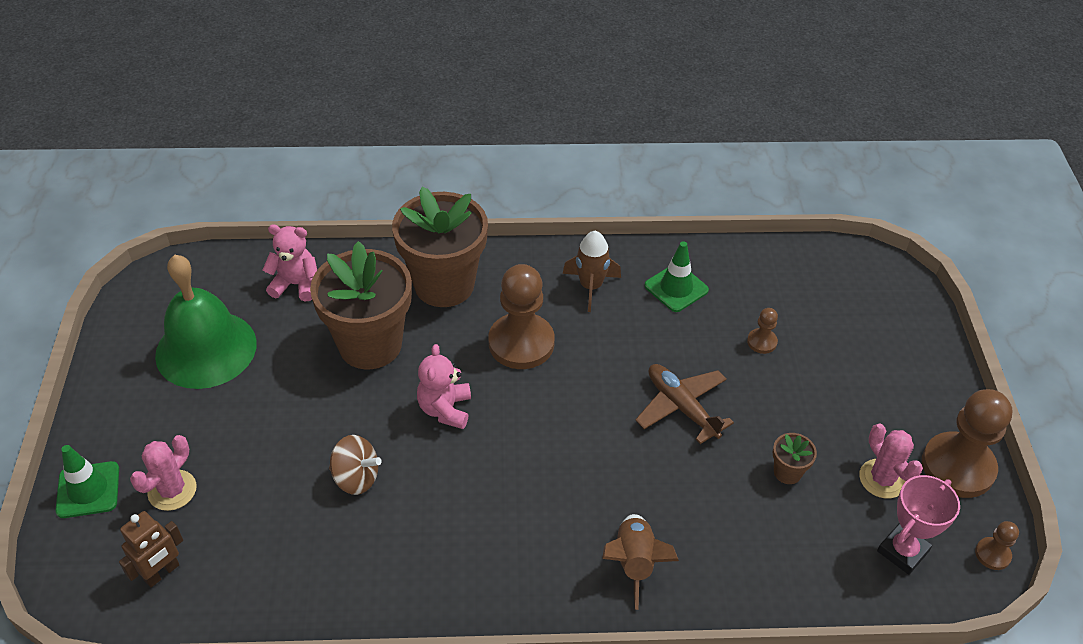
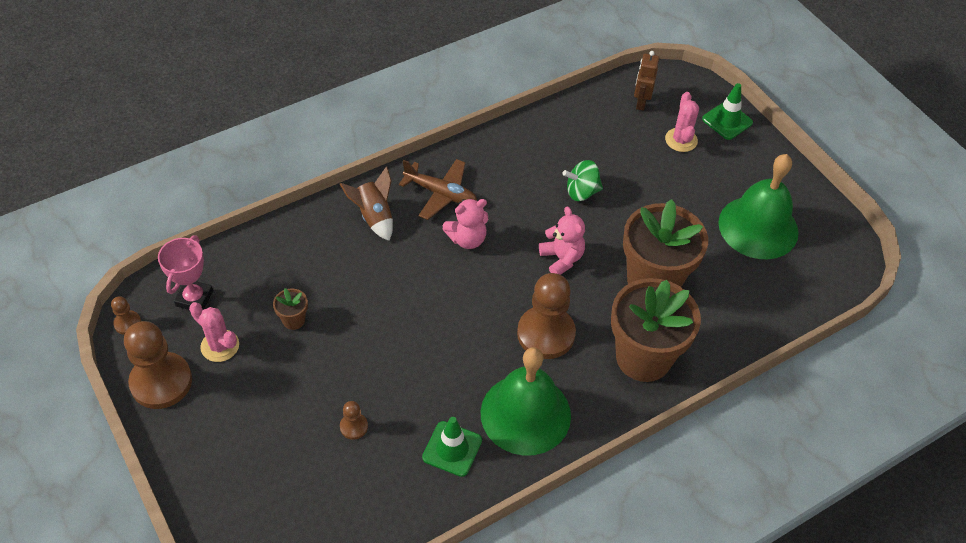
camera: 150 degrees right, 5 degrees up
(296, 284) = (752, 303): pink teddy bear -> pink teddy bear (467, 239)
(356, 478) = (581, 192): brown spinning top -> green spinning top
(590, 287) = (525, 414): brown rocket -> green bell
(681, 407) = (393, 336): brown plane -> brown plane (440, 193)

